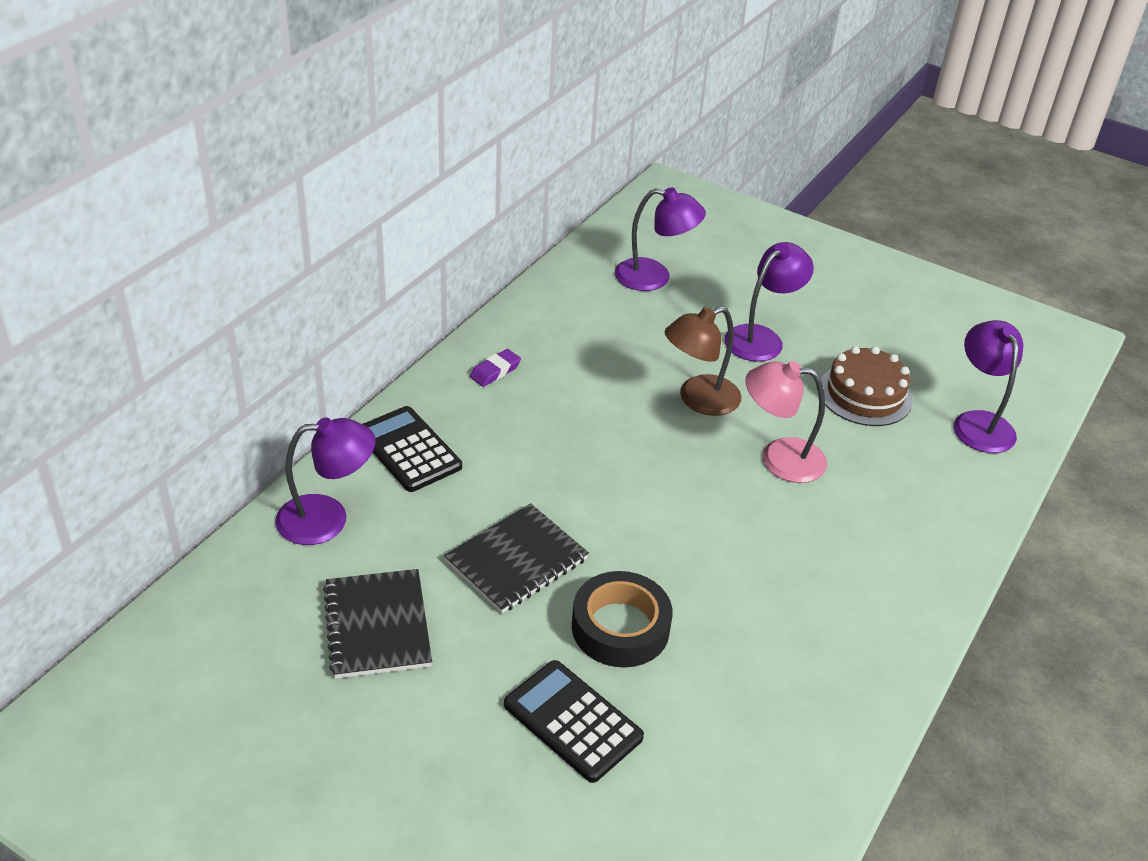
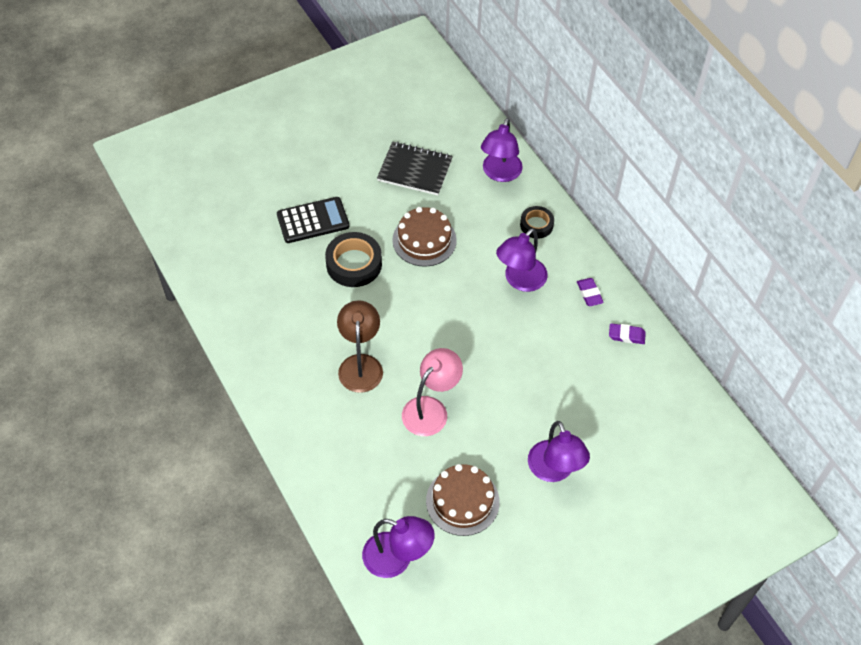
camera: 120 degrees right, 15 degrees up
(408, 450) = (536, 225): black calculator -> black tape
(517, 561) = (424, 240): black notebook -> brown cake
(536, 327) = (626, 335): none -> purple eraser
(654, 277) = (658, 438): purple lamp -> purple lamp (520, 280)
(698, 400) = (507, 393): brown lamp -> brown lamp (360, 364)

